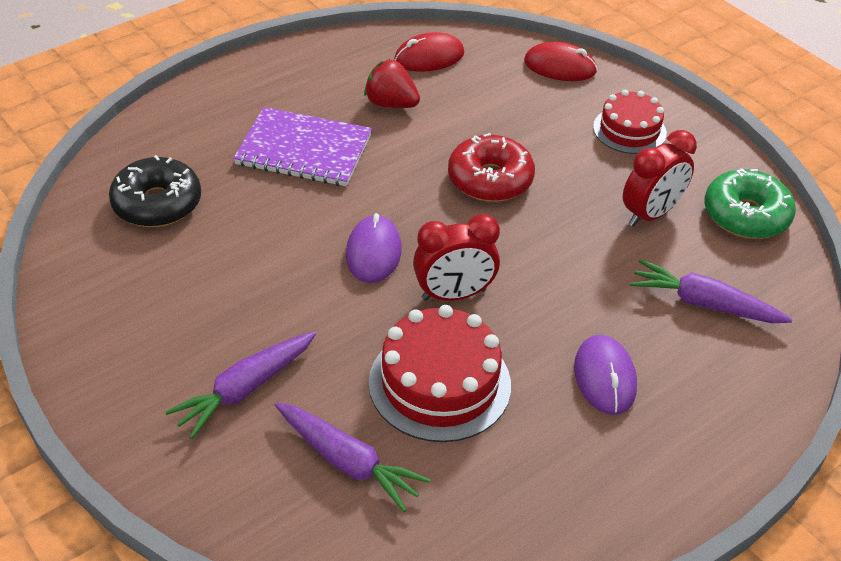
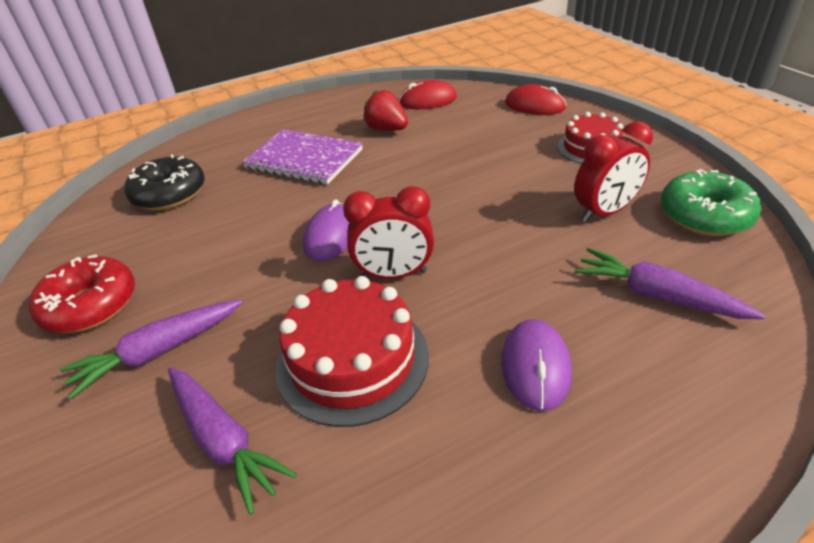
camera: 15 degrees right, 5 degrees down
(490, 179) = (455, 182): red donut -> red donut (90, 305)

